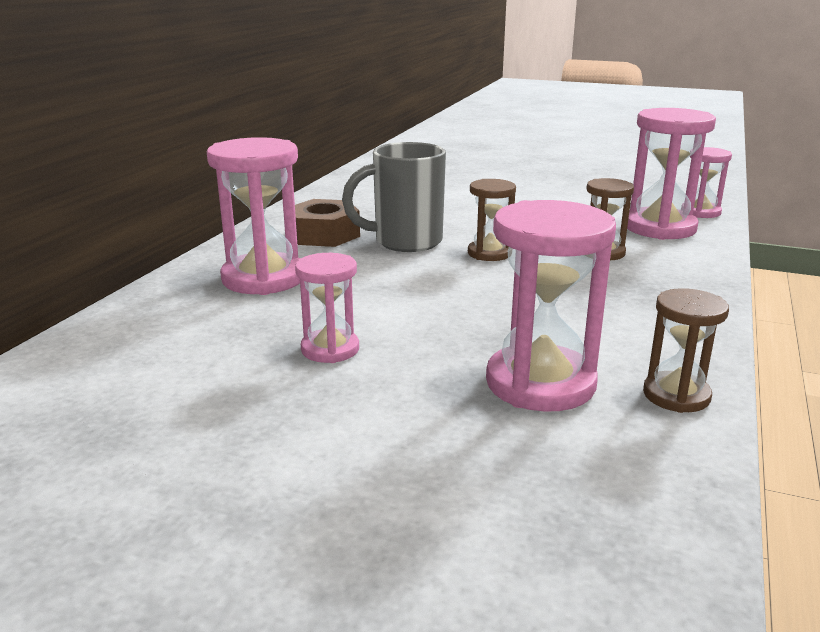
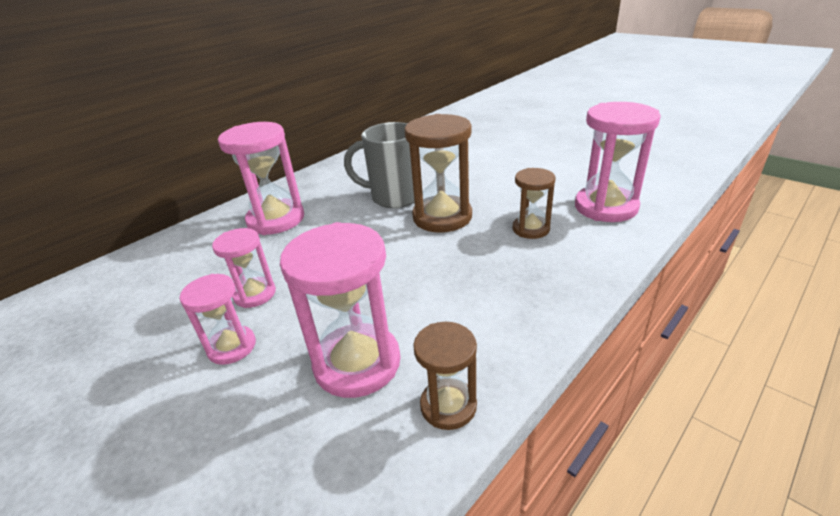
camera: 25 degrees right, 10 degrees up
(324, 235) = (348, 183): brown nut -> none
(489, 253) = (442, 217): brown hourglass -> brown hourglass, size x1.73
(700, 212) = (660, 193): pink hourglass -> pink hourglass (232, 347)

